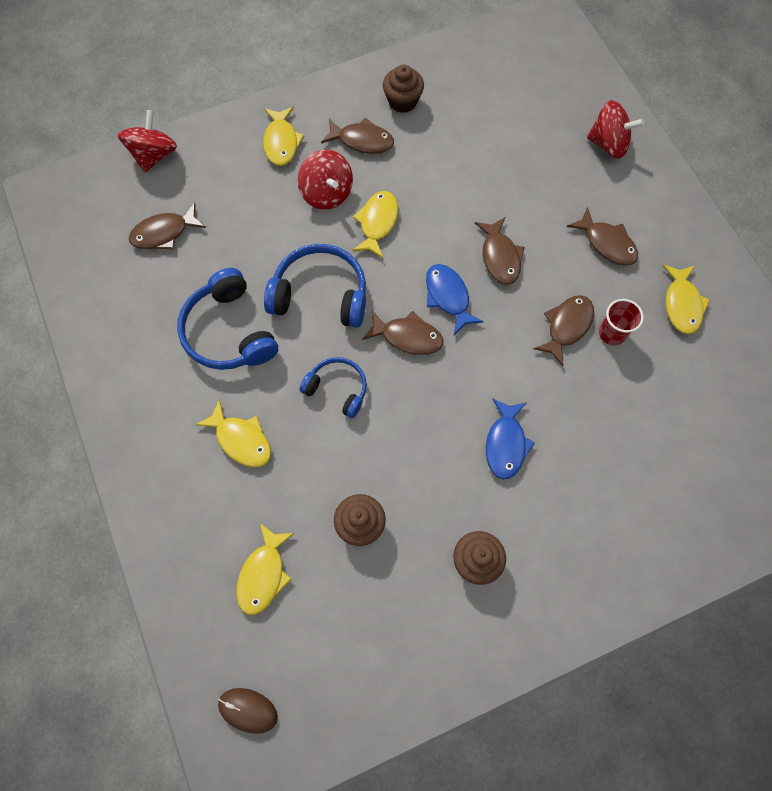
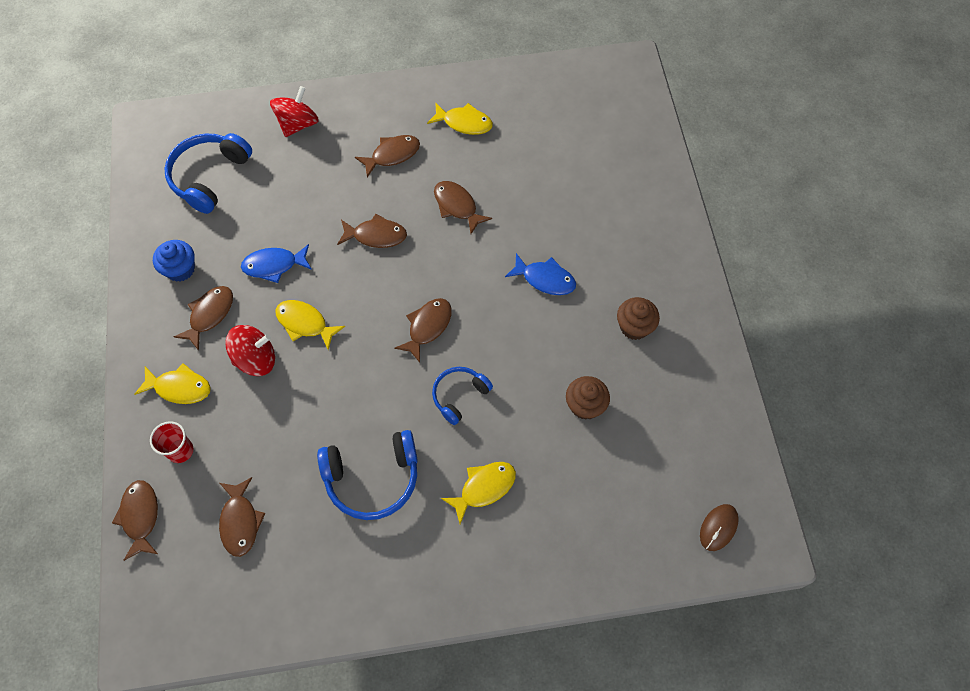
camera: 75 degrees left, 5 degrees down
(154, 155) = (140, 516): red spinning top -> brown fish
(263, 574) = (610, 493): yellow fish -> none
(320, 294) = (361, 389): blue headphones -> blue headphones (209, 176)
(402, 101) = (180, 269): brown cupcake -> blue cupcake
(448, 297) = (400, 285): blue fish -> blue fish (274, 265)
(612, 333) = (473, 177): red cup -> red cup (180, 451)

